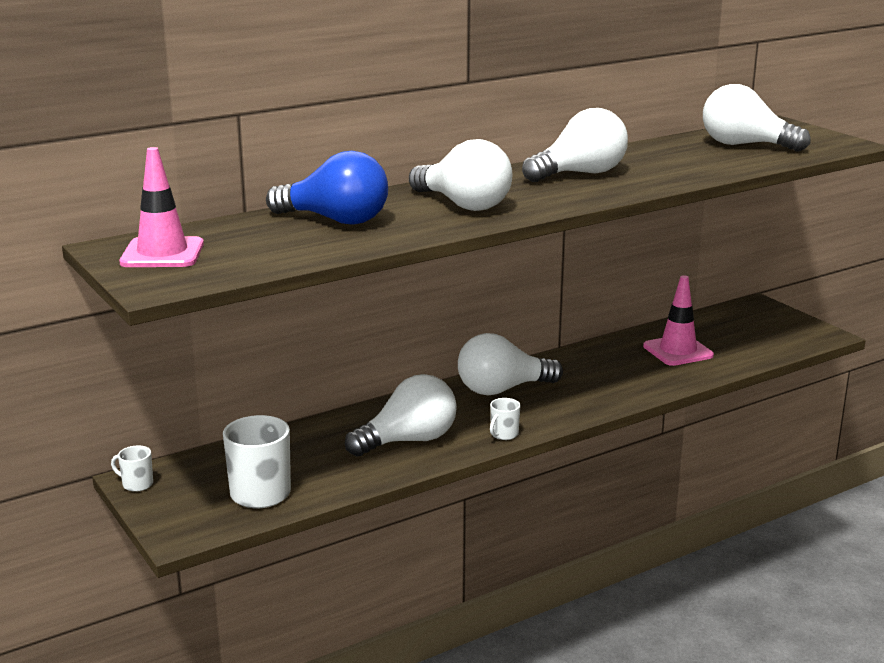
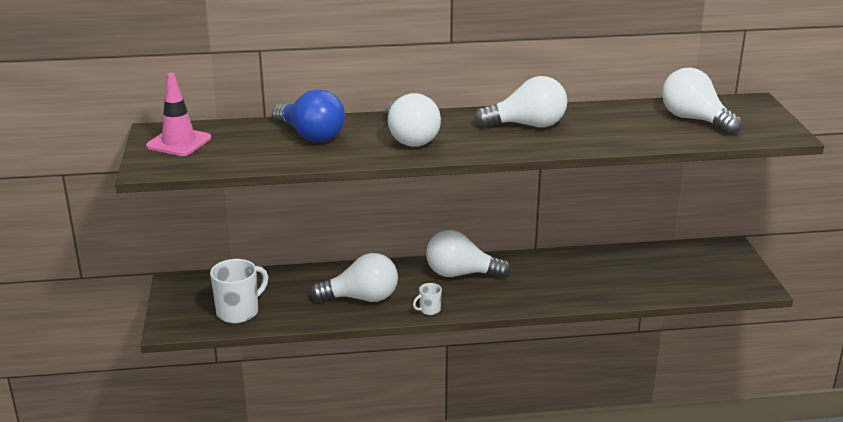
camera: 25 degrees right, 5 degrees up
(136, 484) = (172, 286): white mug -> none
(678, 351) = (623, 273): pink traffic cone -> none

